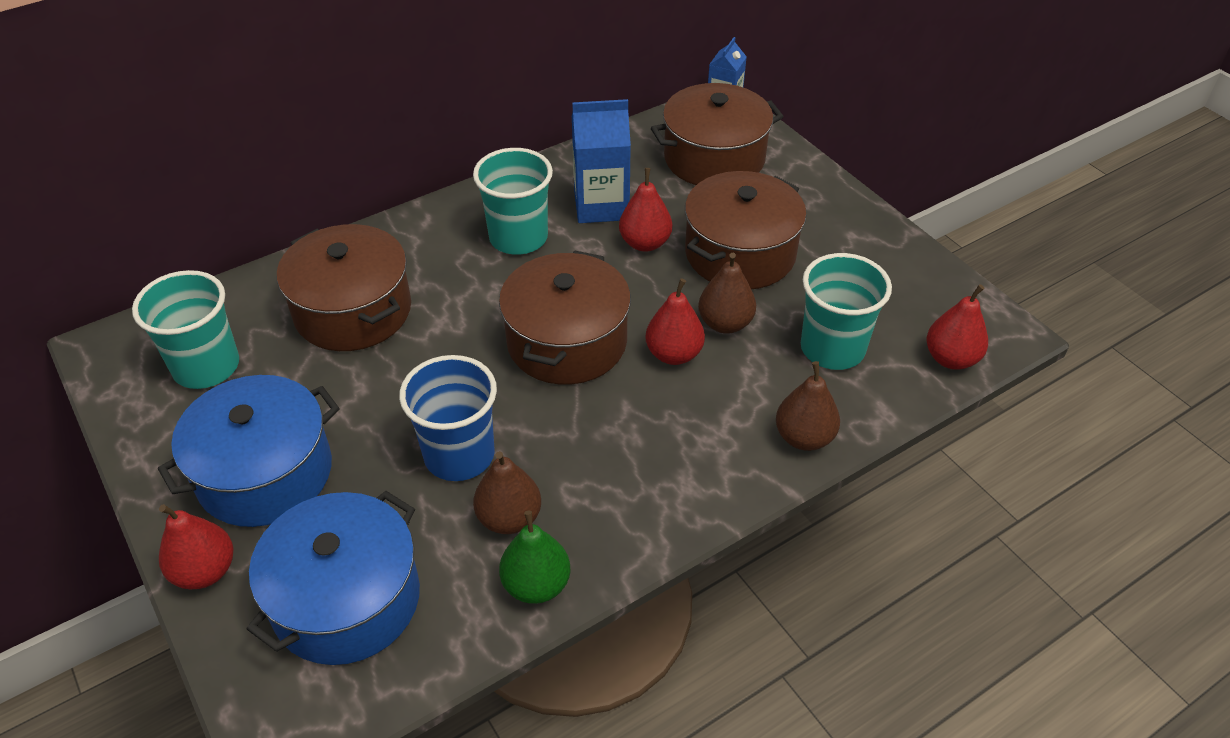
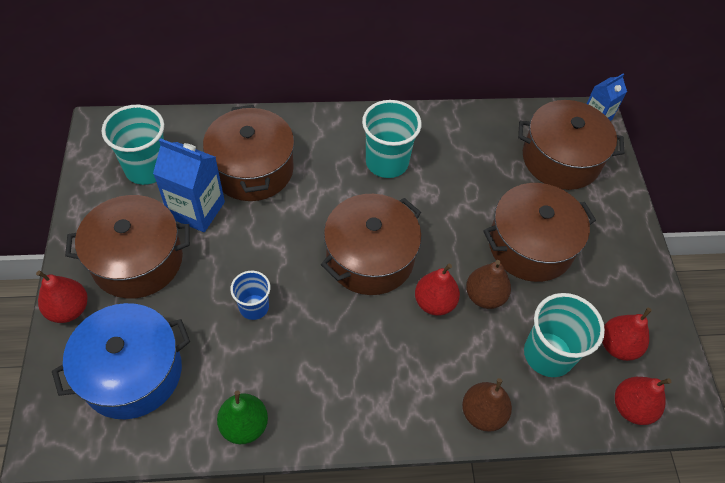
camera: 25 degrees right, 10 degrees up
(265, 473) = (137, 260): blue pot -> brown pot
(459, 455) = (254, 307): blue cup -> blue cup, size x0.59
(509, 518) = (256, 369): brown pear -> none
(601, 205) = (457, 162): blue carton -> blue carton (197, 210)
(645, 243) = (468, 206): red pear -> red pear (617, 346)

